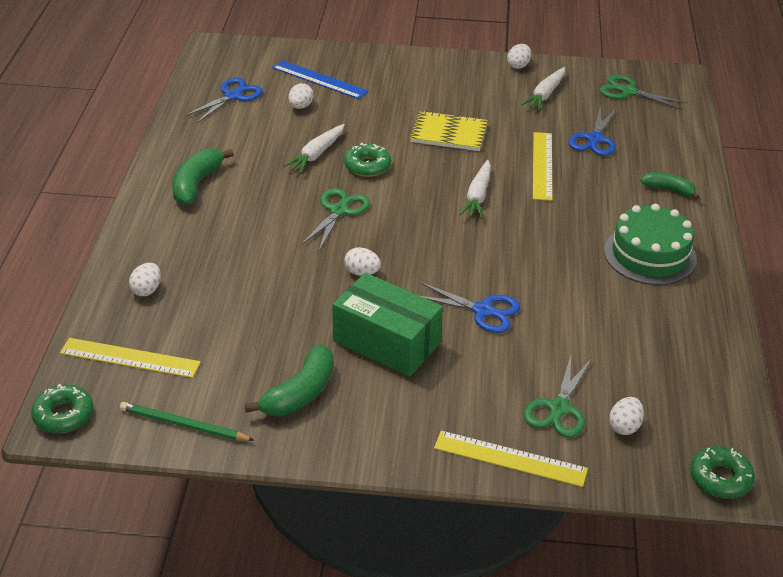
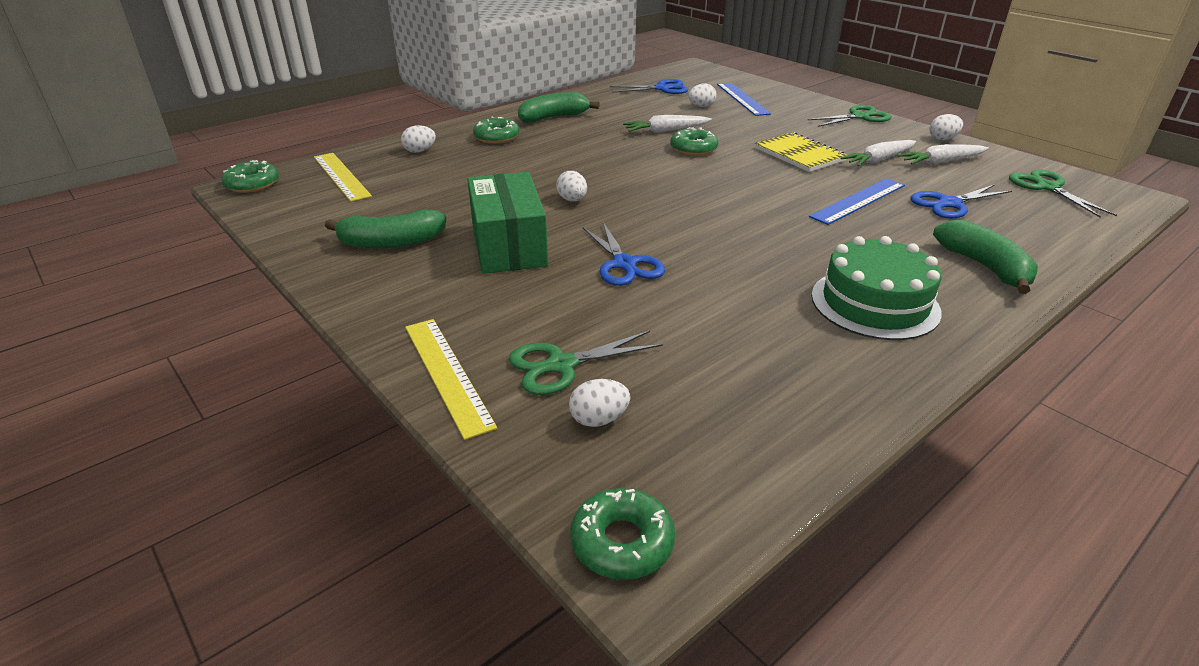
camera: 45 degrees right, 5 degrees down
(183, 425) = (293, 221): green pencil -> none
(187, 236) = (496, 137): none -> green donut
(339, 211) = (623, 163): green scissors -> green scissors (859, 117)
(477, 196) = (757, 196): white carrot -> white carrot (879, 160)
(542, 165) = (858, 201): yellow ruler -> blue ruler
(669, 189) = (984, 267): green banana -> green banana, size x1.57

